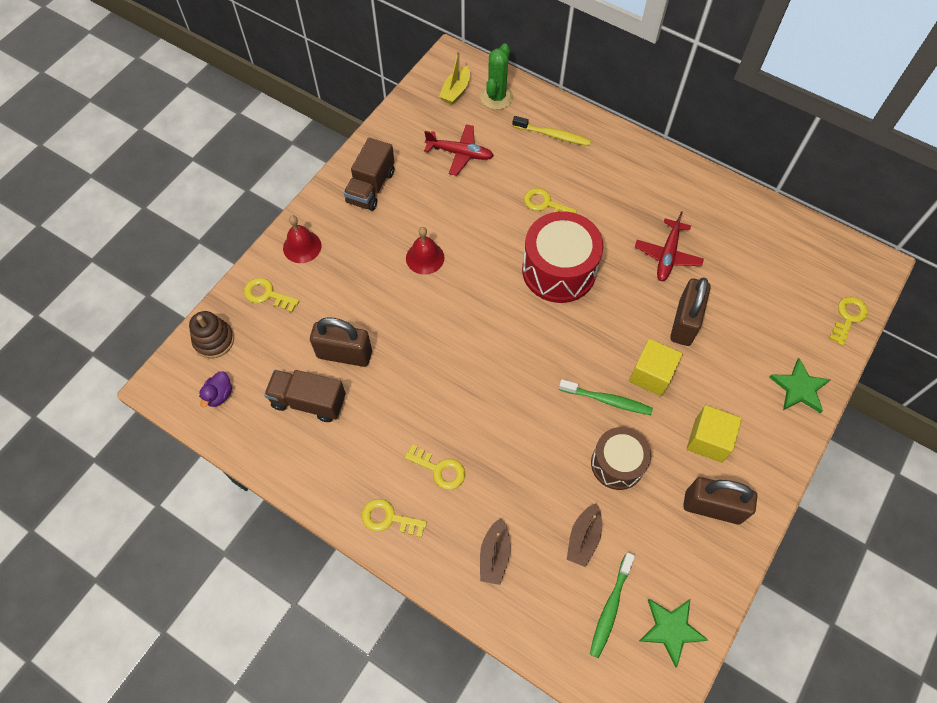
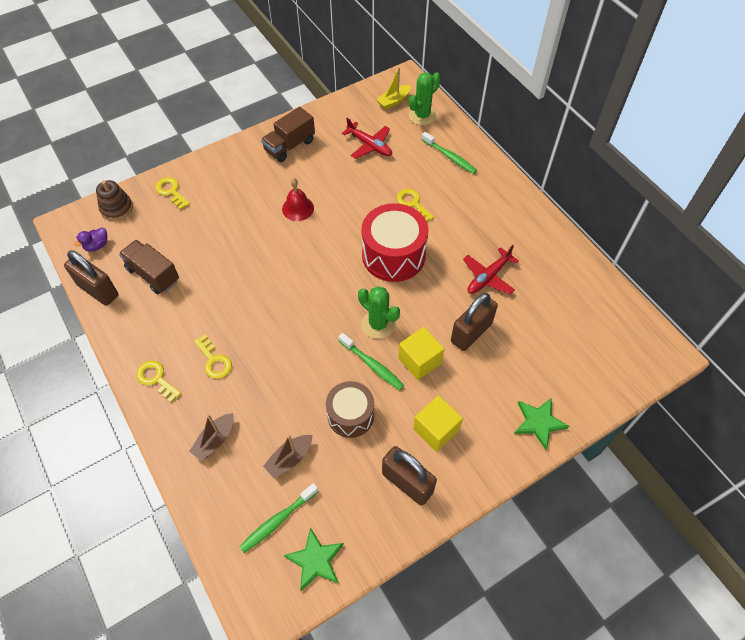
camera: 25 degrees right, 5 degrees down
(302, 246) = (215, 168): red bell -> none
(344, 354) = (198, 252): brown padlock -> brown padlock (98, 290)
(553, 135) = (450, 157): yellow toothbrush -> green toothbrush
(587, 354) = (378, 324): none -> green cactus
(848, 317) = (617, 385): yellow key -> none

